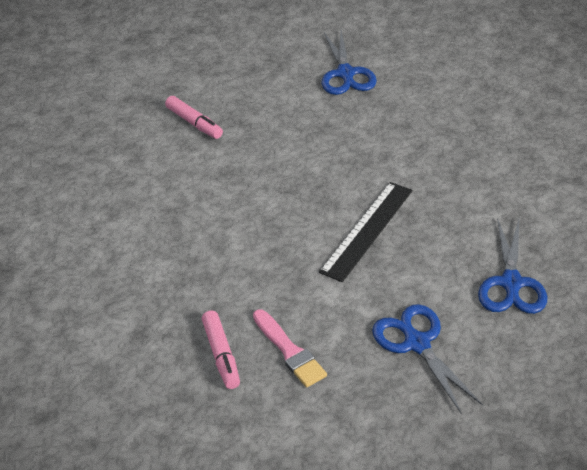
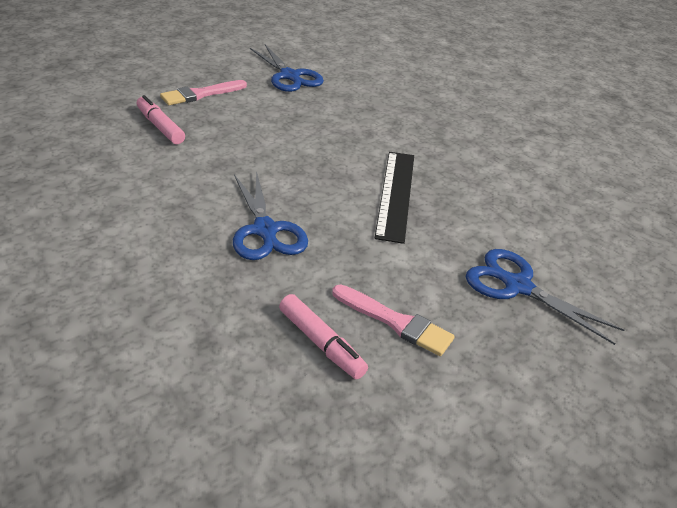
camera: 30 degrees left, 5 degrees down
(194, 123) = (160, 127): pink marker -> pink marker turned 150 degrees counterclockwise
(248, 88) = (201, 94): none -> pink brush
(511, 283) = (558, 217): blue scissors -> blue scissors (265, 231)

